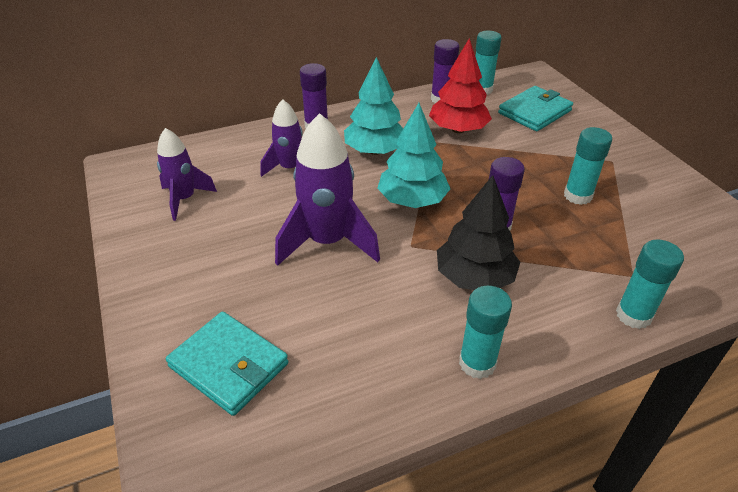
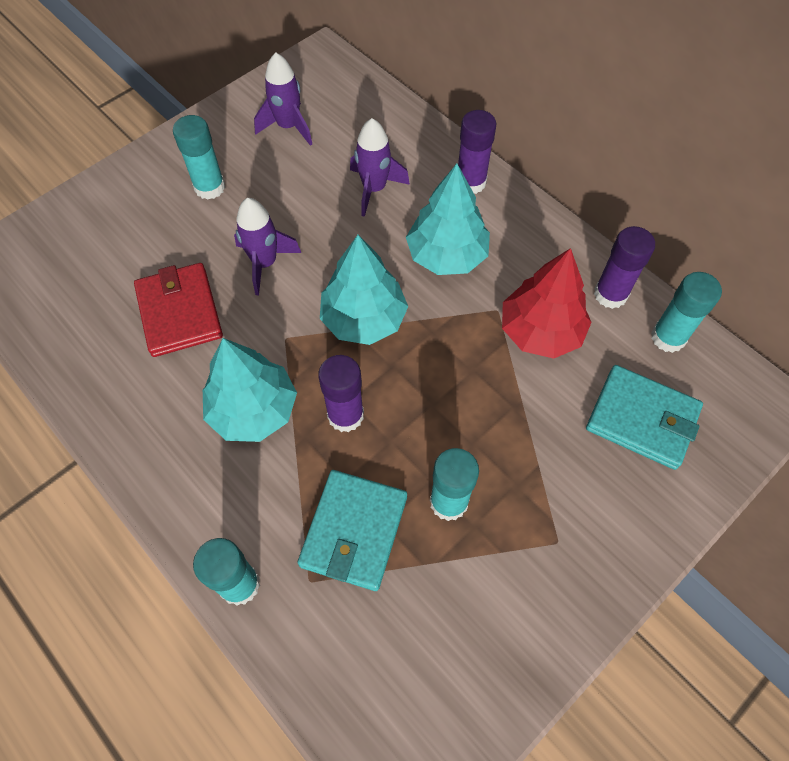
camera: 70 degrees right, 20 degrees up
(229, 365) = (91, 247): turquoise wallet -> turquoise wallet (354, 531)
(327, 242) = (265, 263): purple rocket -> purple rocket, size x0.61
(351, 307) = (179, 312): none -> red wallet
(474, 277) = (253, 410): black tree -> turquoise tree
(477, 363) = (134, 436): turquoise glue stick -> turquoise glue stick (209, 187)

